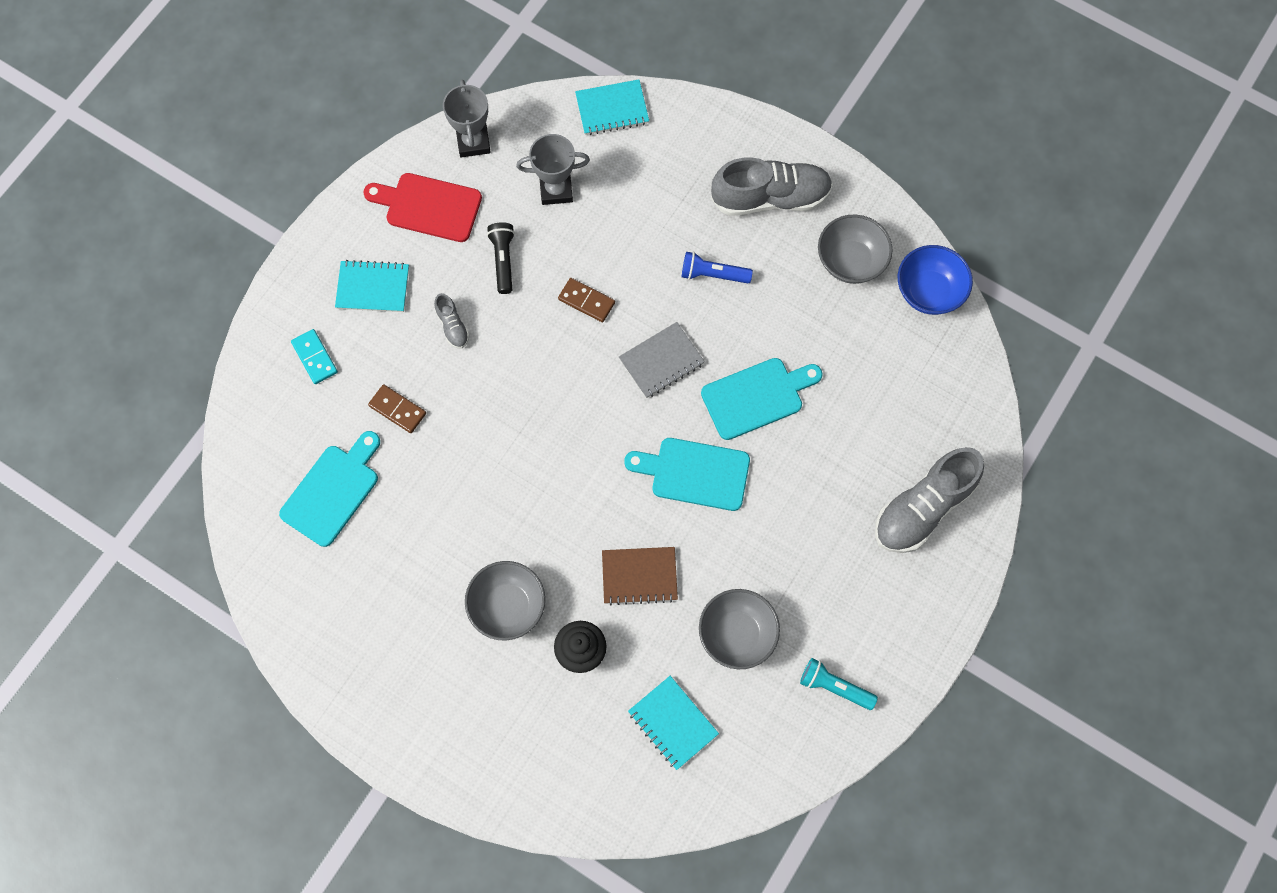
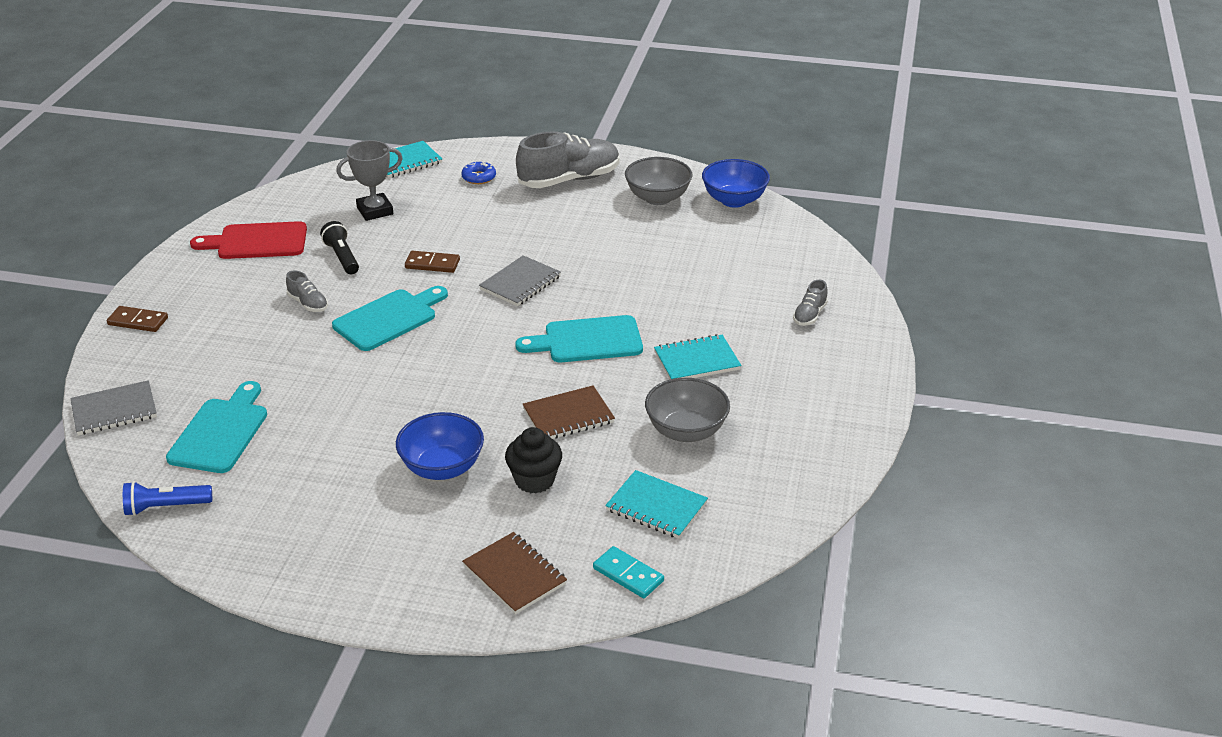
camera: 20 degrees left, 35 degrees down
(249, 428) = (114, 410): none -> grey notebook
(314, 357) = (172, 351): turquoise domino -> turquoise domino (628, 575)
(373, 287) = (218, 297): turquoise notebook -> turquoise notebook (697, 361)
(397, 410) = (271, 365): brown domino -> brown domino (138, 321)
(473, 142) = (286, 200): grey trophy -> none
(507, 606) = (442, 468): grey bowl -> blue bowl
(527, 761) = (514, 575): none -> brown notebook
(678, 163) = (479, 177): none -> blue donut
(713, 274) = (541, 227): blue flashlight -> blue flashlight (166, 507)
(757, 396) = (620, 285): turquoise cutting board -> turquoise cutting board (389, 318)
(834, 686) = (801, 442): turquoise flashlight -> none
(923, 508) = (809, 315): grey shoe -> grey shoe, size x0.46

